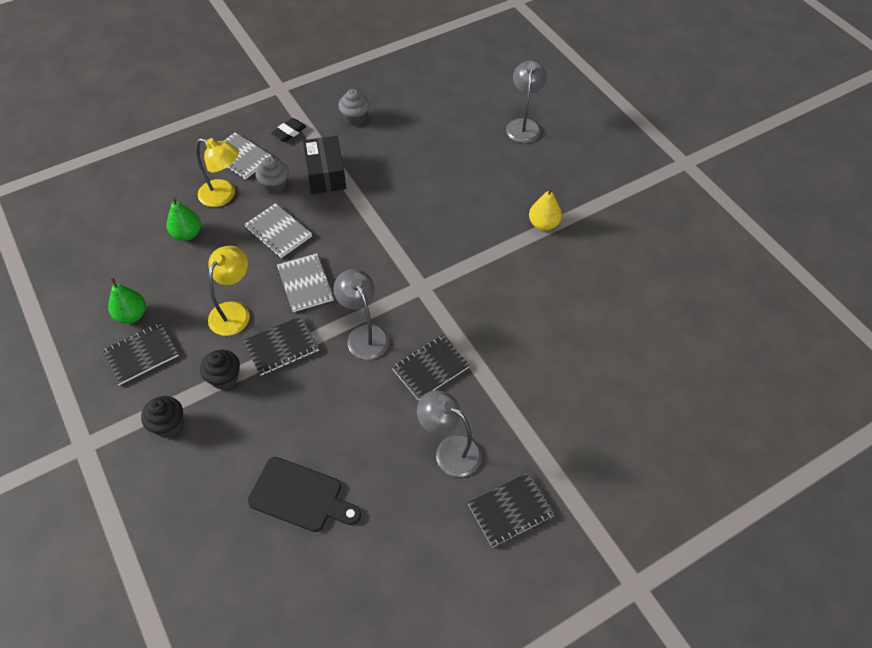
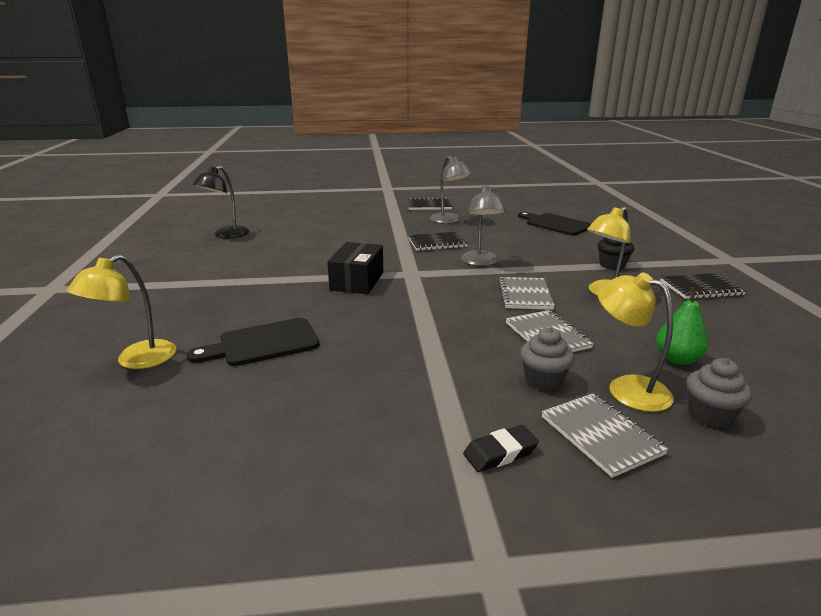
camera: 155 degrees left, 30 degrees down
(132, 315) = (724, 311): green pear -> none
(168, 425) = (659, 256): black cupcake -> none
(281, 346) = (558, 269): black notebook -> none
(326, 174) = (460, 376): black box -> black box (357, 281)
(355, 118) = (365, 442): grey cupcake -> grey cupcake (710, 415)
(465, 161) = (263, 343): none -> black cutting board
(523, 125) = (136, 360): grey lamp -> yellow lamp
(543, 224) = (255, 282): yellow pear -> none
(673, 300) = (226, 235): none -> black lamp

